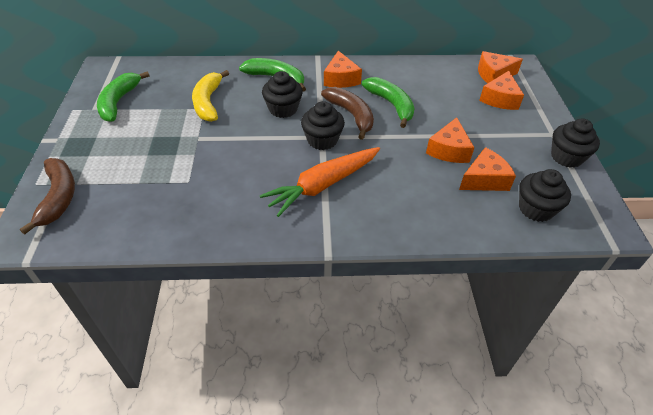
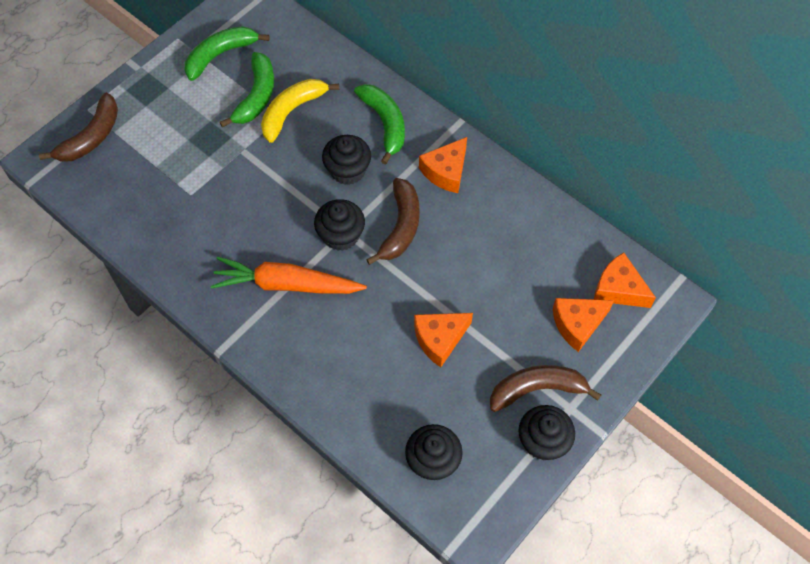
camera: 45 degrees right, 15 degrees up
(391, 105) = (454, 243): green banana -> green banana (256, 96)
(484, 179) = (429, 395): orange cheese -> none
(527, 137) = (537, 389): none -> brown banana

